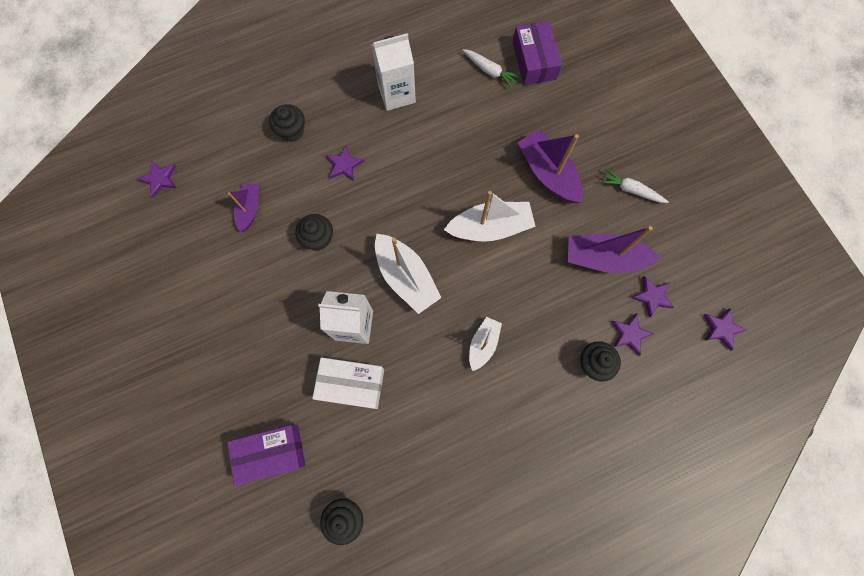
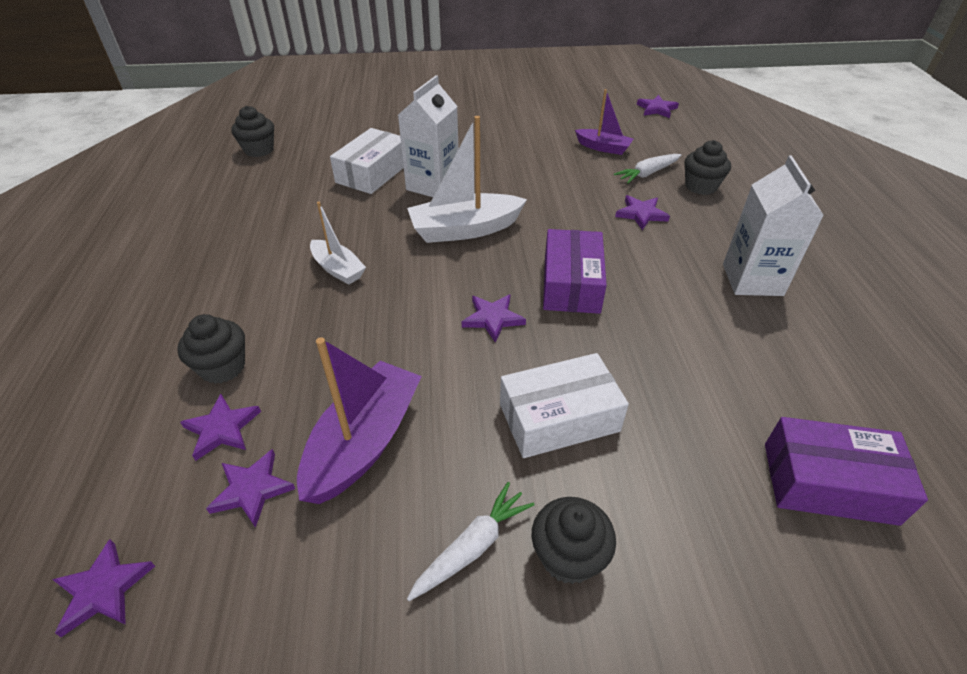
camera: 110 degrees right, 30 degrees down
(271, 453) = (349, 126): purple box -> purple box (571, 284)
(318, 238) = (548, 181): black cupcake -> black cupcake (568, 556)
(489, 71) = (799, 402): white carrot -> white carrot (647, 173)
(490, 228) = (493, 318): white boat -> purple star
(547, 173) = (559, 418): purple boat -> white box

